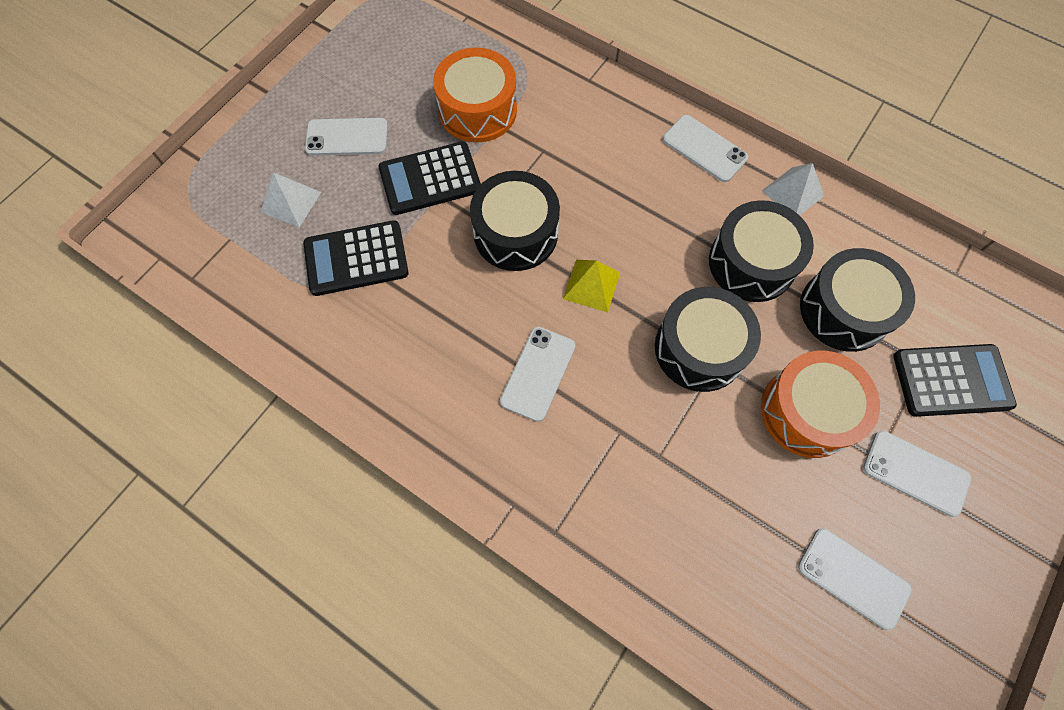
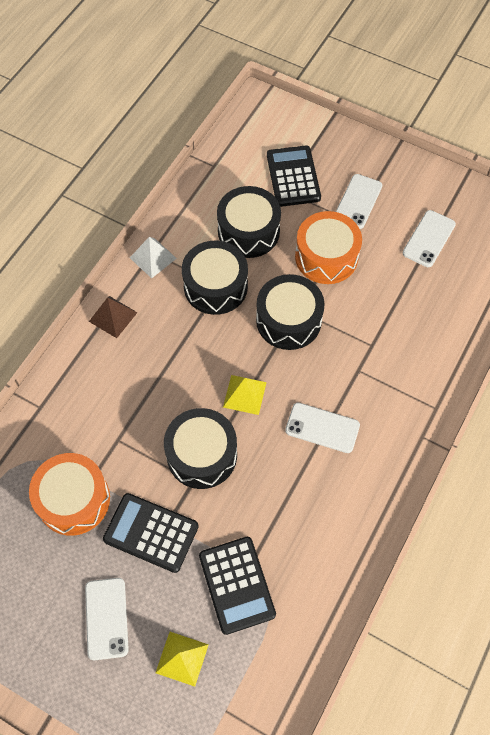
camera: 95 degrees left, 5 degrees down
(291, 202) = (182, 658): white pyramid -> yellow pyramid
(430, 179) = (151, 532): black calculator -> black calculator turned 135 degrees clockwise
(704, 148) = (113, 316): white phone -> brown pyramid

